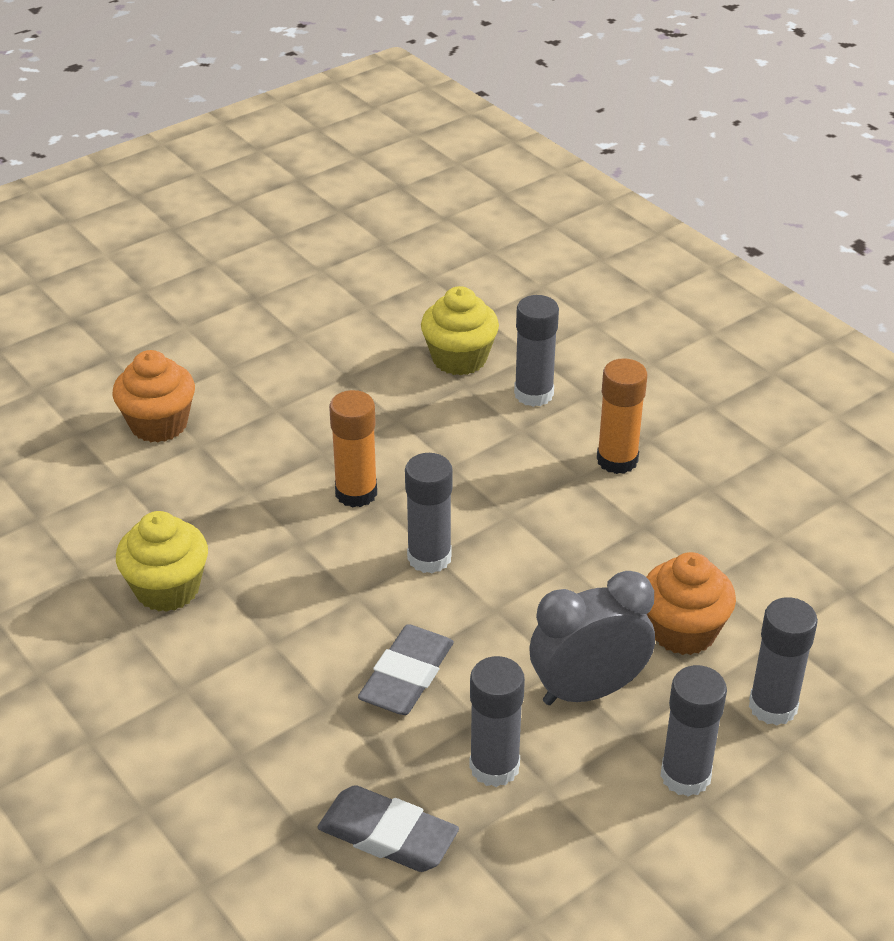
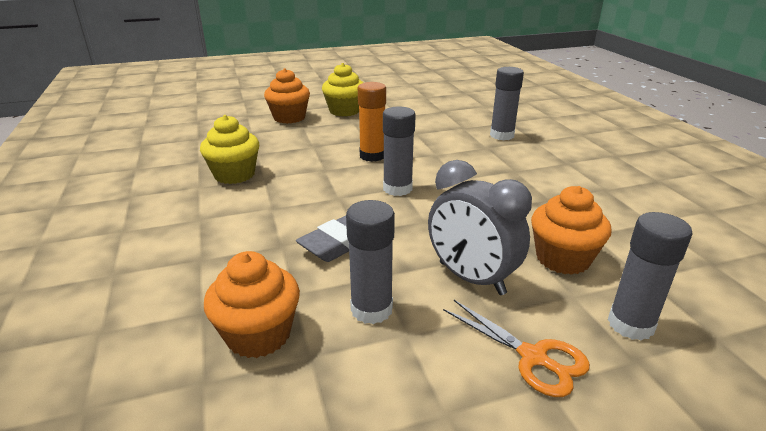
camera: 20 degrees right, 10 degrees down
(388, 835) = (258, 334): grey eraser -> orange cupcake
(459, 359) = (465, 118): yellow cupcake -> yellow cupcake (344, 111)
(588, 691) = (471, 278): grey clock -> grey clock turned 135 degrees counterclockwise
(617, 460) = (543, 168): orange glue stick -> none
(685, 776) = (533, 357): grey glue stick -> orange scissors

